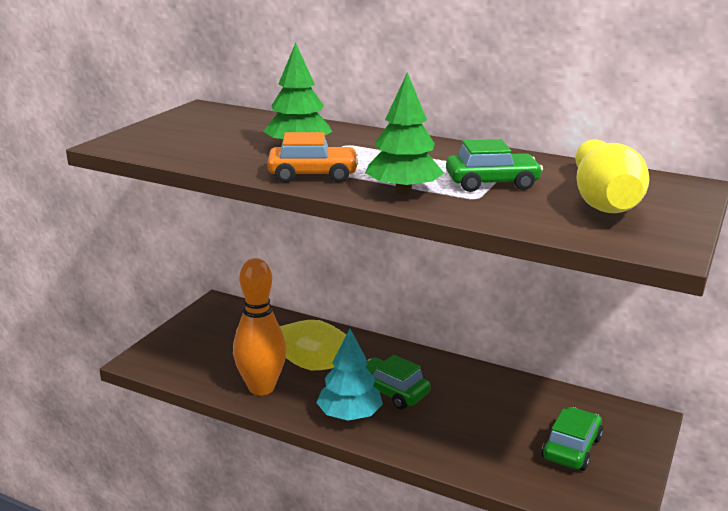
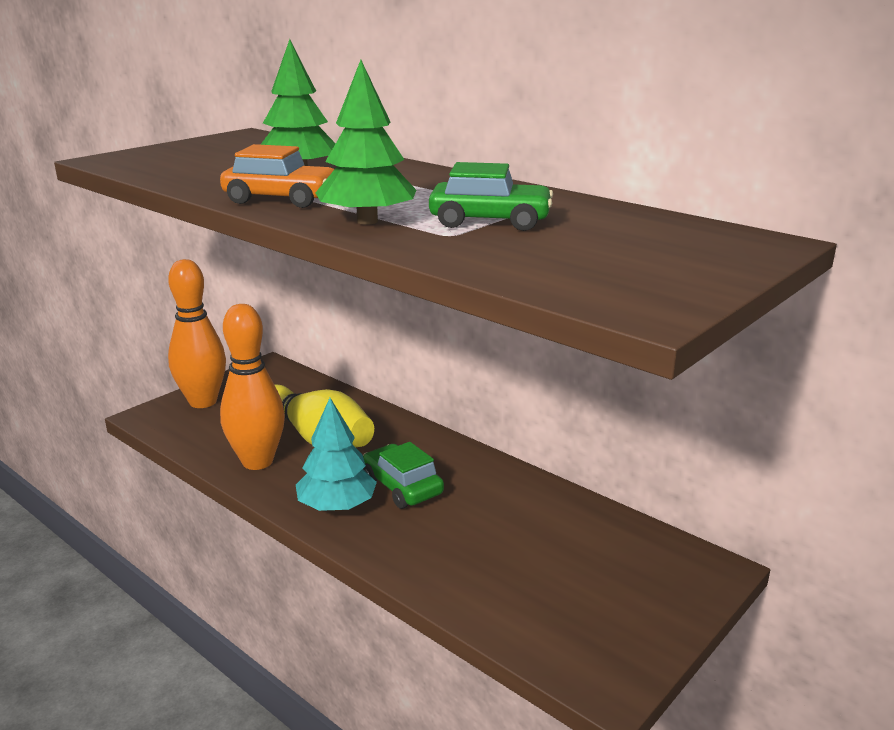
camera: 15 degrees right, 0 degrees up
(180, 342) = (203, 402): none -> orange bowling pin
(571, 448) = (590, 589): green car -> none
(603, 200) = (619, 249): yellow bowling pin -> none

